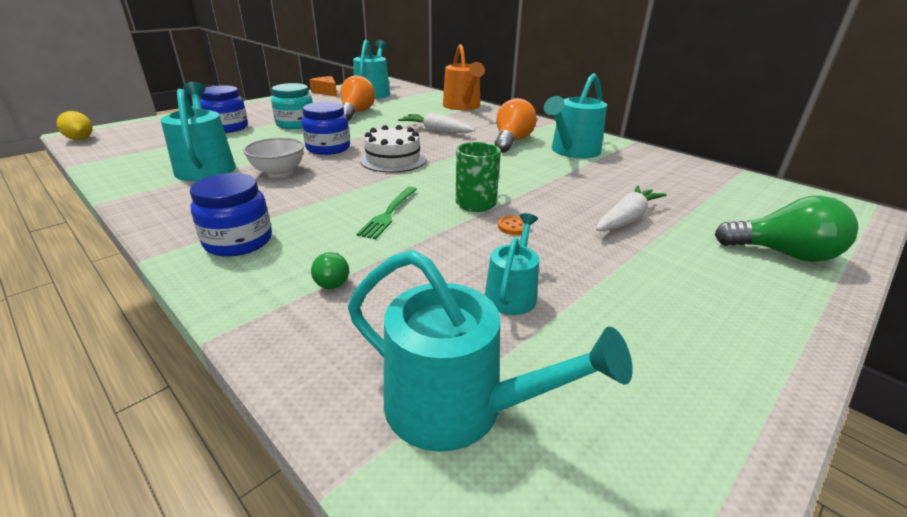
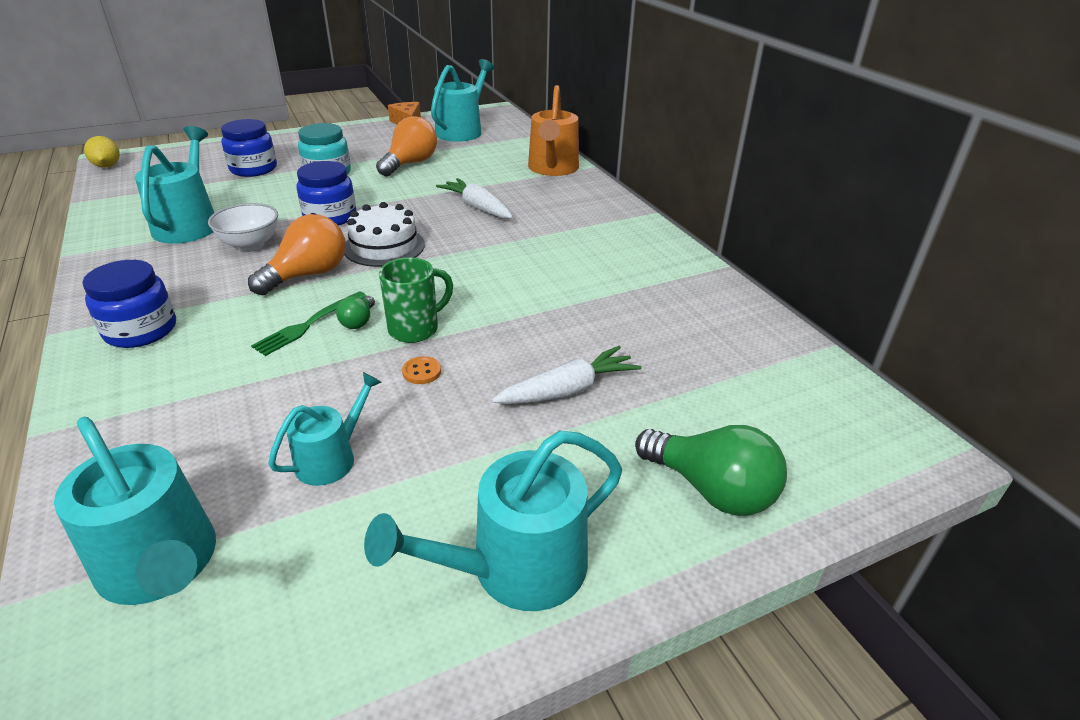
camera: 20 degrees right, 5 degrees up
(333, 280) = (182, 398): green light bulb -> green light bulb (358, 321)
(512, 141) = (554, 240): orange light bulb -> orange light bulb (308, 275)
(572, 151) = (617, 269): turquoise watering can -> turquoise watering can (516, 568)

